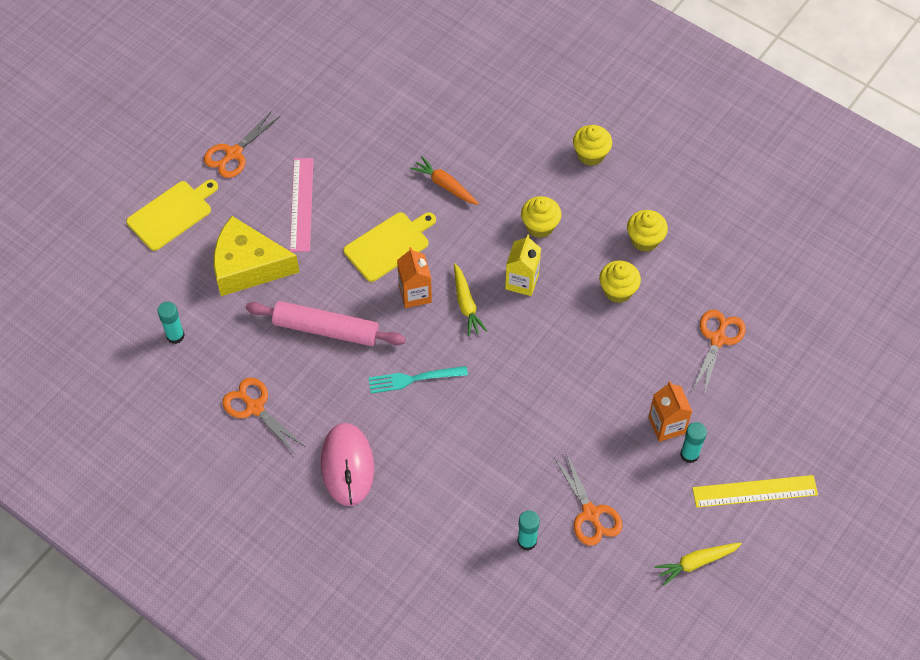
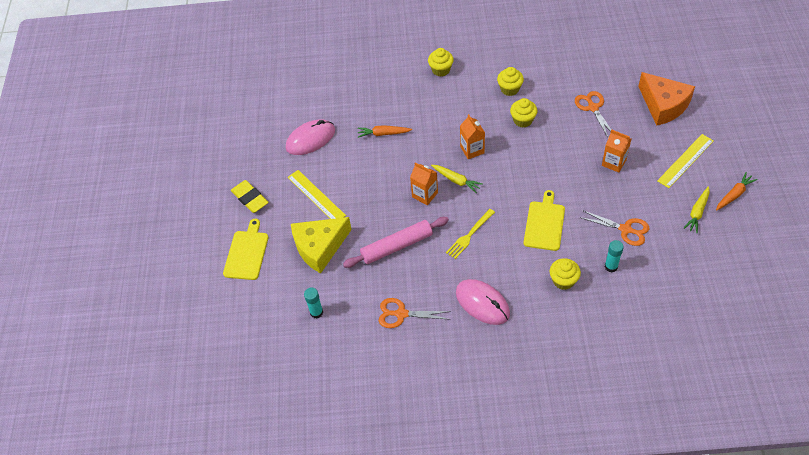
camera: 35 degrees left, 5 degrees down
(233, 153) = (250, 198): orange scissors -> yellow eraser
(301, 204) = (316, 196): pink ruler -> yellow ruler
(361, 131) = (310, 139): none -> pink mouse
(389, 245) = (385, 182): yellow cutting board -> yellow cutting board (544, 223)
(414, 379) = (469, 235): turquoise fork -> yellow fork
(522, 281) = (472, 150): yellow carton -> orange carton
(540, 226) = (452, 119): yellow cupcake -> yellow cupcake (563, 280)
(689, 454) = (639, 167): turquoise glue stick -> none
(765, 578) = (734, 194): none -> orange carrot
(808, 403) = (663, 105): none -> orange cheese

